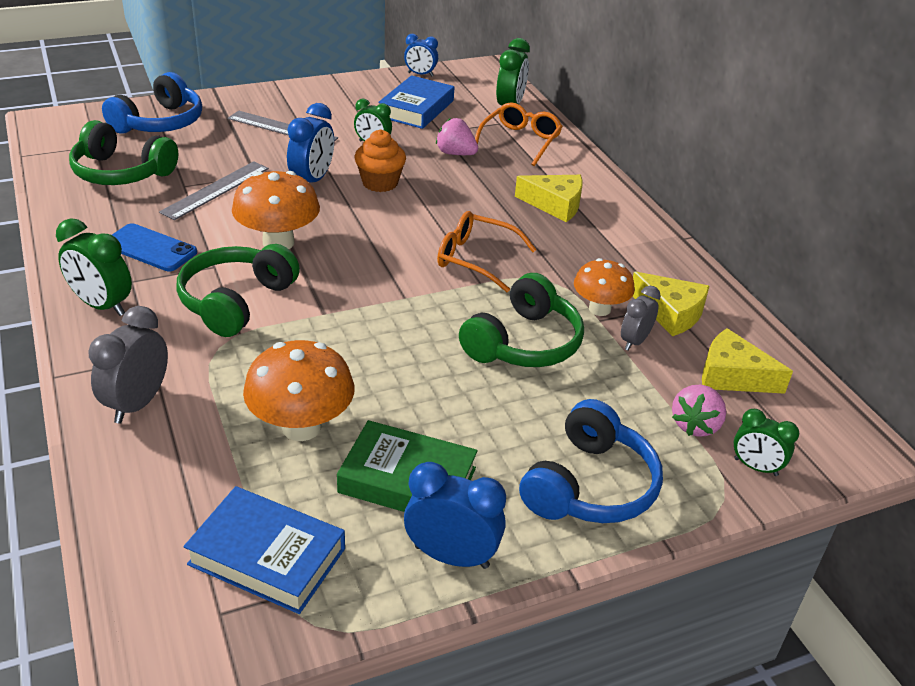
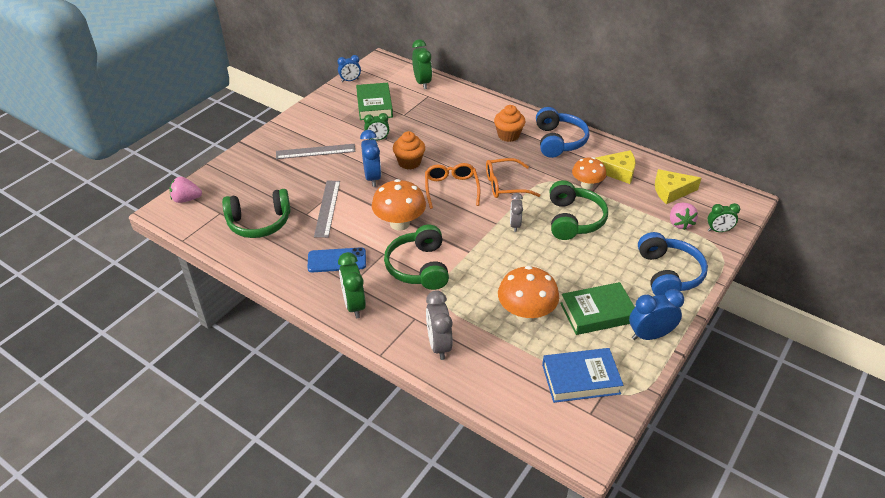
camera: 30 degrees left, 5 degrees up
(102, 305) = (354, 305): green clock -> green clock turned 75 degrees clockwise
(160, 123) = (239, 180): blue headphones -> blue headphones (559, 141)
(416, 109) = (374, 105): blue book -> green book
(455, 154) = (427, 126): pink strawberry -> pink strawberry (186, 199)
(520, 141) = (451, 103): orange glasses -> orange glasses (451, 188)
(555, 205) = (508, 135): yellow cheese -> orange cupcake
(634, 341) = (617, 194): grey clock -> grey clock (515, 225)

